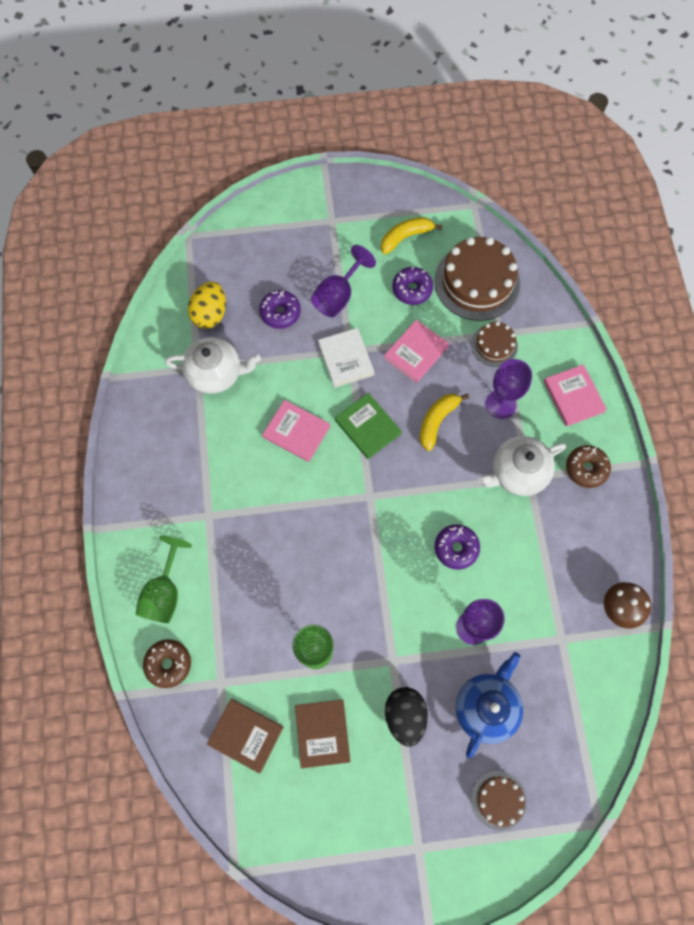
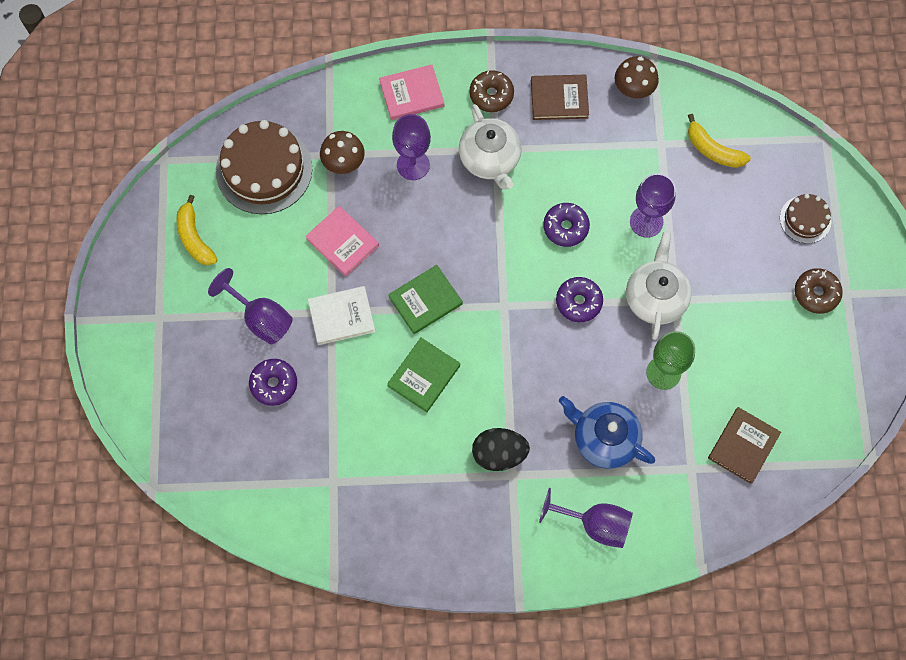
camera: 85 degrees left, 0 degrees up
(165, 592) = (594, 524): green goblet -> purple goblet
(168, 664) = (670, 521): brown donut -> brown donut (816, 293)
(210, 314) = (265, 464): yellow egg -> none
(216, 373) = (342, 460): white teapot -> white teapot (655, 297)
(296, 432) = (424, 375): pink book -> green book
(322, 733) = (743, 372): brown book -> brown book (559, 99)
(405, 715) = (728, 293): black egg -> black egg (499, 454)
(412, 289) = (263, 238): purple donut -> purple donut (578, 302)
(437, 421) = (426, 230): yellow banana -> yellow banana (713, 150)
(486, 706) = (721, 219): blue teapot -> blue teapot (604, 439)
(494, 345) = (343, 162): brown cake -> brown mushroom

